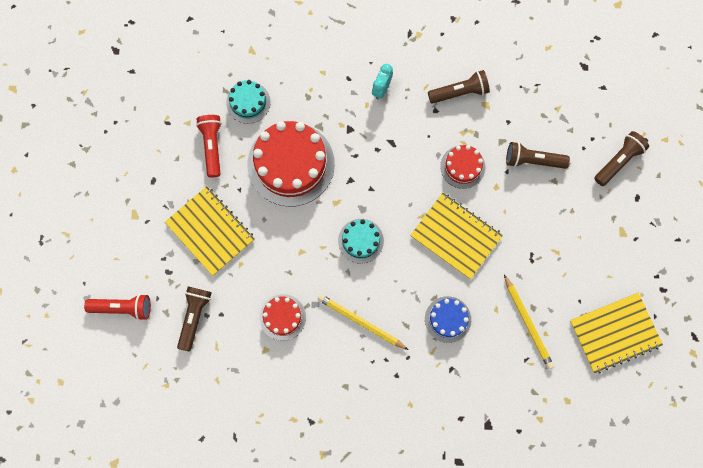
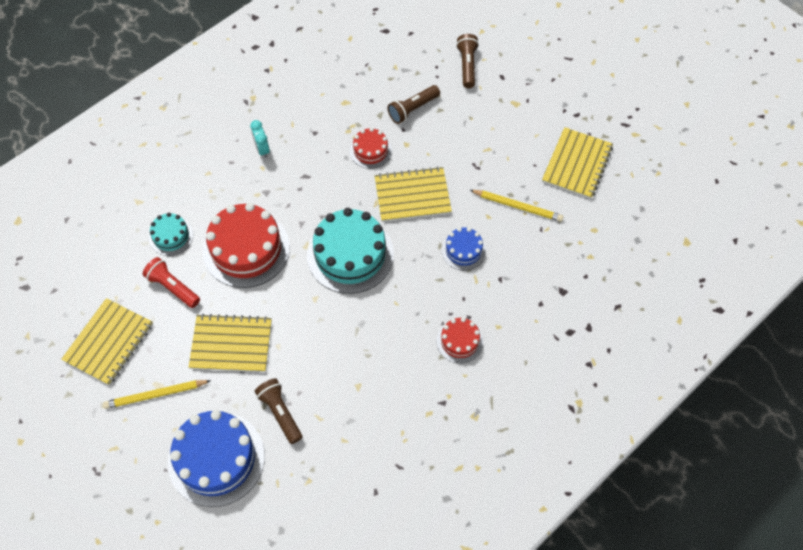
camera: 45 degrees left, 15 degrees down
(122, 308) = (216, 458): red flashlight -> blue cake
(132, 149) = (109, 342): none -> yellow notebook
(282, 317) = (347, 353): red cake -> red cake (459, 341)
(360, 241) = (350, 254): turquoise cake -> turquoise cake, size x1.94
(361, 322) = (407, 305): yellow pencil -> yellow pencil (156, 395)
(460, 92) = (319, 109): brown flashlight -> none

